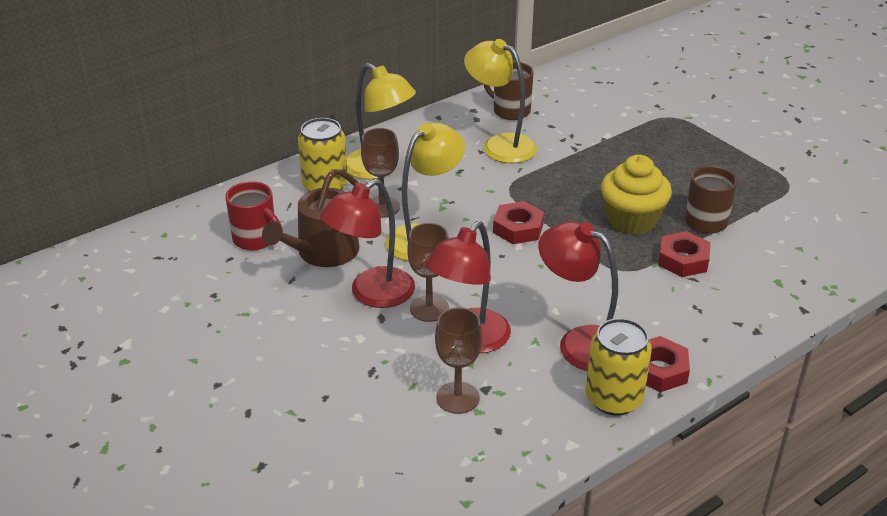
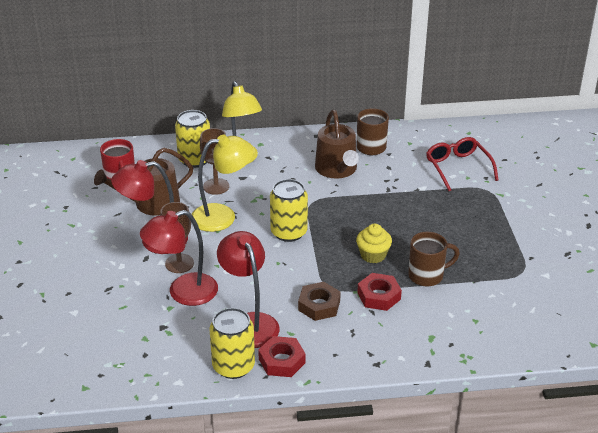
camera: 30 degrees right, 0 degrees up
(457, 398) = (141, 325): brown goblet -> none
(500, 145) = (337, 169): yellow lamp -> brown watering can
(518, 228) = (289, 232): red nut -> yellow can
(621, 104) = (458, 168): none -> red glasses
(632, 220) = (373, 255): yellow cupcake -> yellow cupcake, size x0.64
(633, 294) = (319, 305): none -> brown nut

